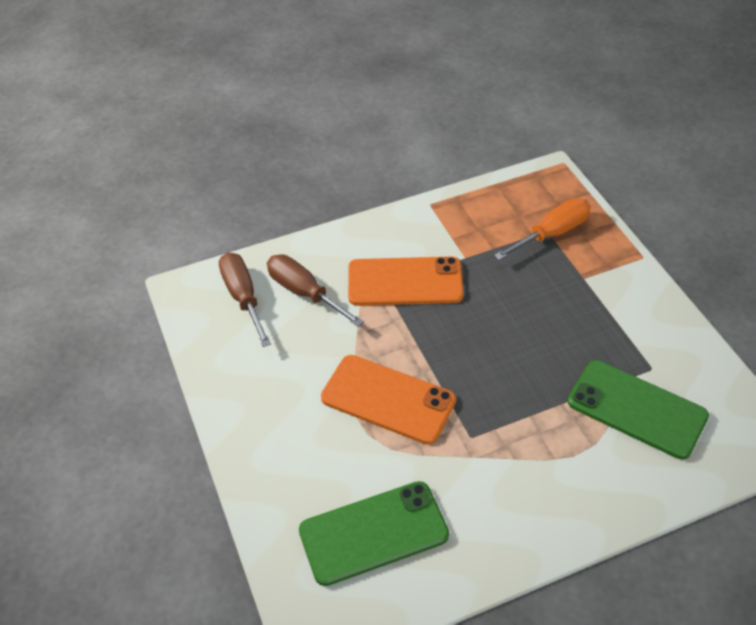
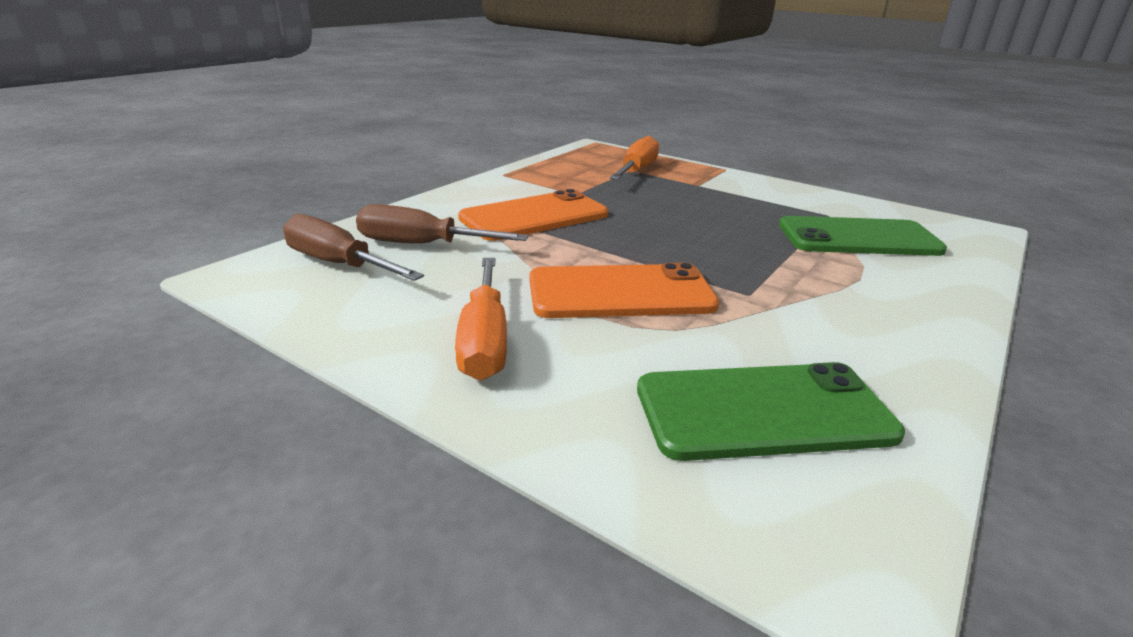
camera: 35 degrees left, 20 degrees down
(276, 410) = (484, 341): none -> orange screwdriver
(373, 533) = (763, 411): green phone -> green phone turned 45 degrees clockwise

